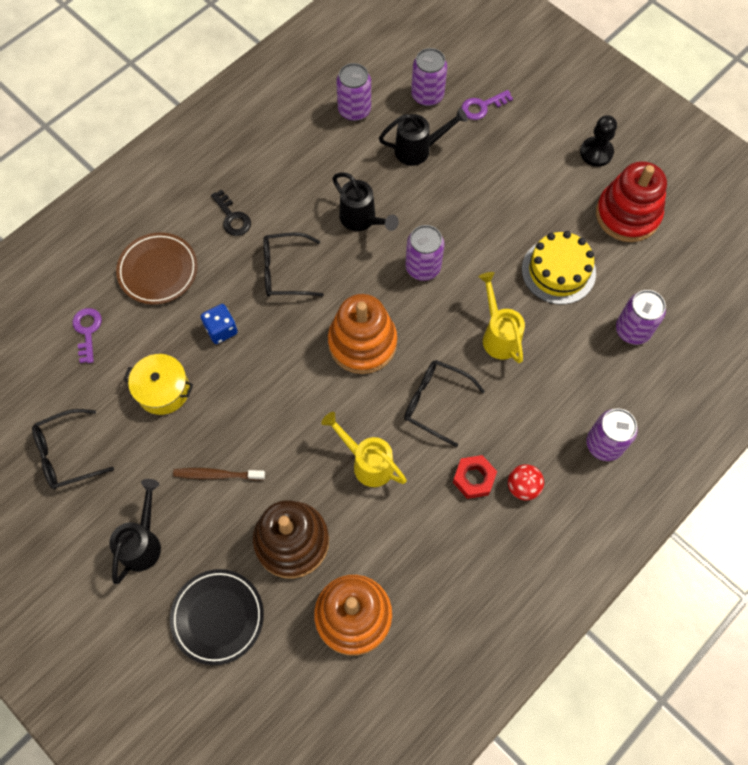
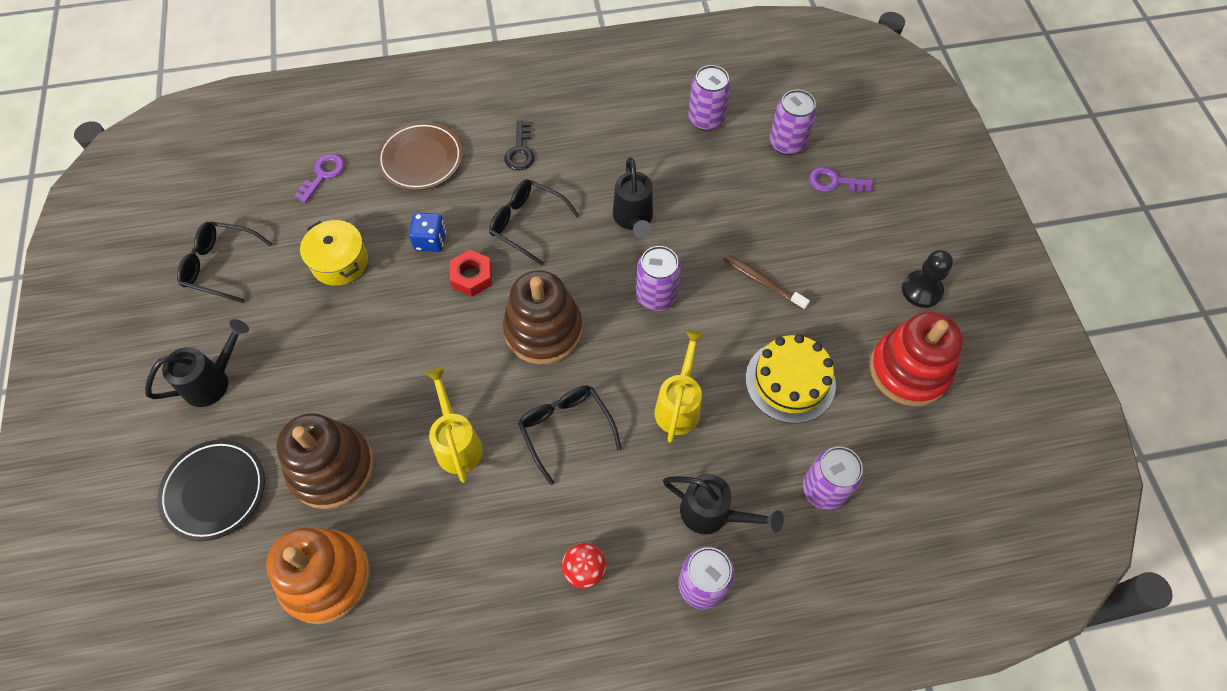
camera: 35 degrees right, 5 degrees down
(217, 475) = (321, 364): brown toothbrush -> brown toothbrush (762, 282)
(362, 343) = (543, 330): orange stacking toy -> brown stacking toy
(419, 150) = (739, 187): black watering can -> black watering can (713, 514)
(473, 479) = (543, 528): red nut -> red nut (472, 277)

